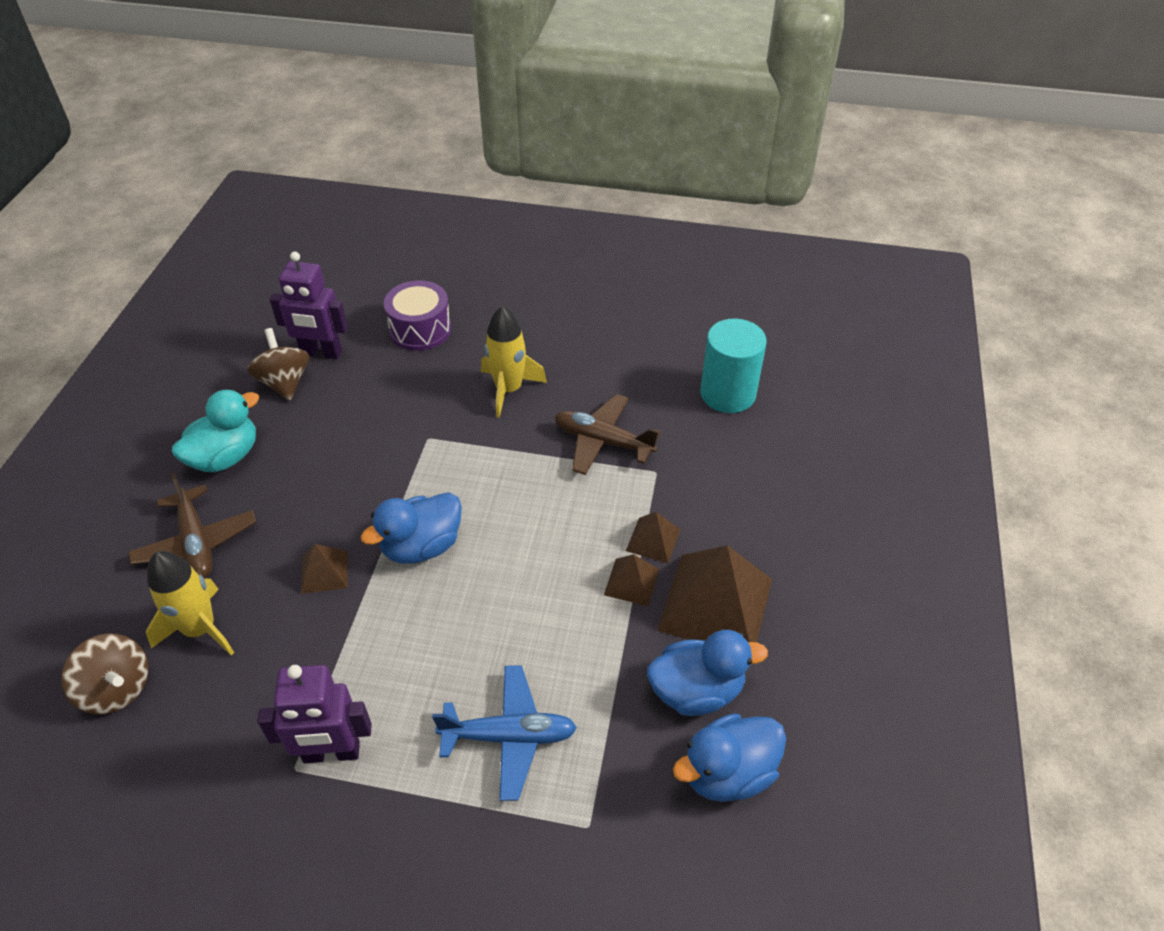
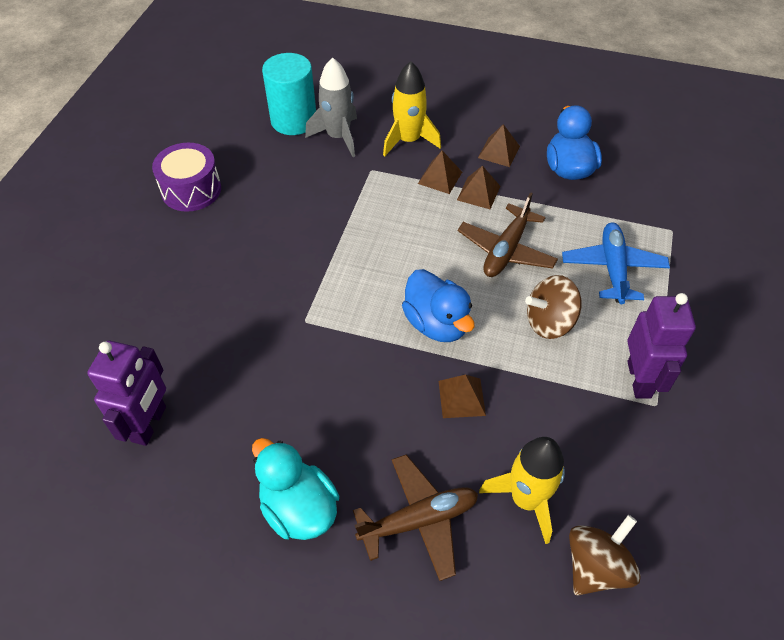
camera: 85 degrees left, 5 degrees up
(285, 382) = (190, 458): brown spinning top -> brown spinning top (549, 322)
(420, 329) = (141, 330): purple drum -> purple drum (191, 190)
(508, 389) = (253, 258): yellow rocket -> yellow rocket (408, 140)
(603, 441) = (333, 198): brown plane -> brown plane (506, 250)
(707, 436) = (338, 137): none -> grey rocket
(716, 604) = (499, 152): brown pyramid -> brown pyramid, size x0.49
(727, 772) = (625, 162): blue duck -> none

